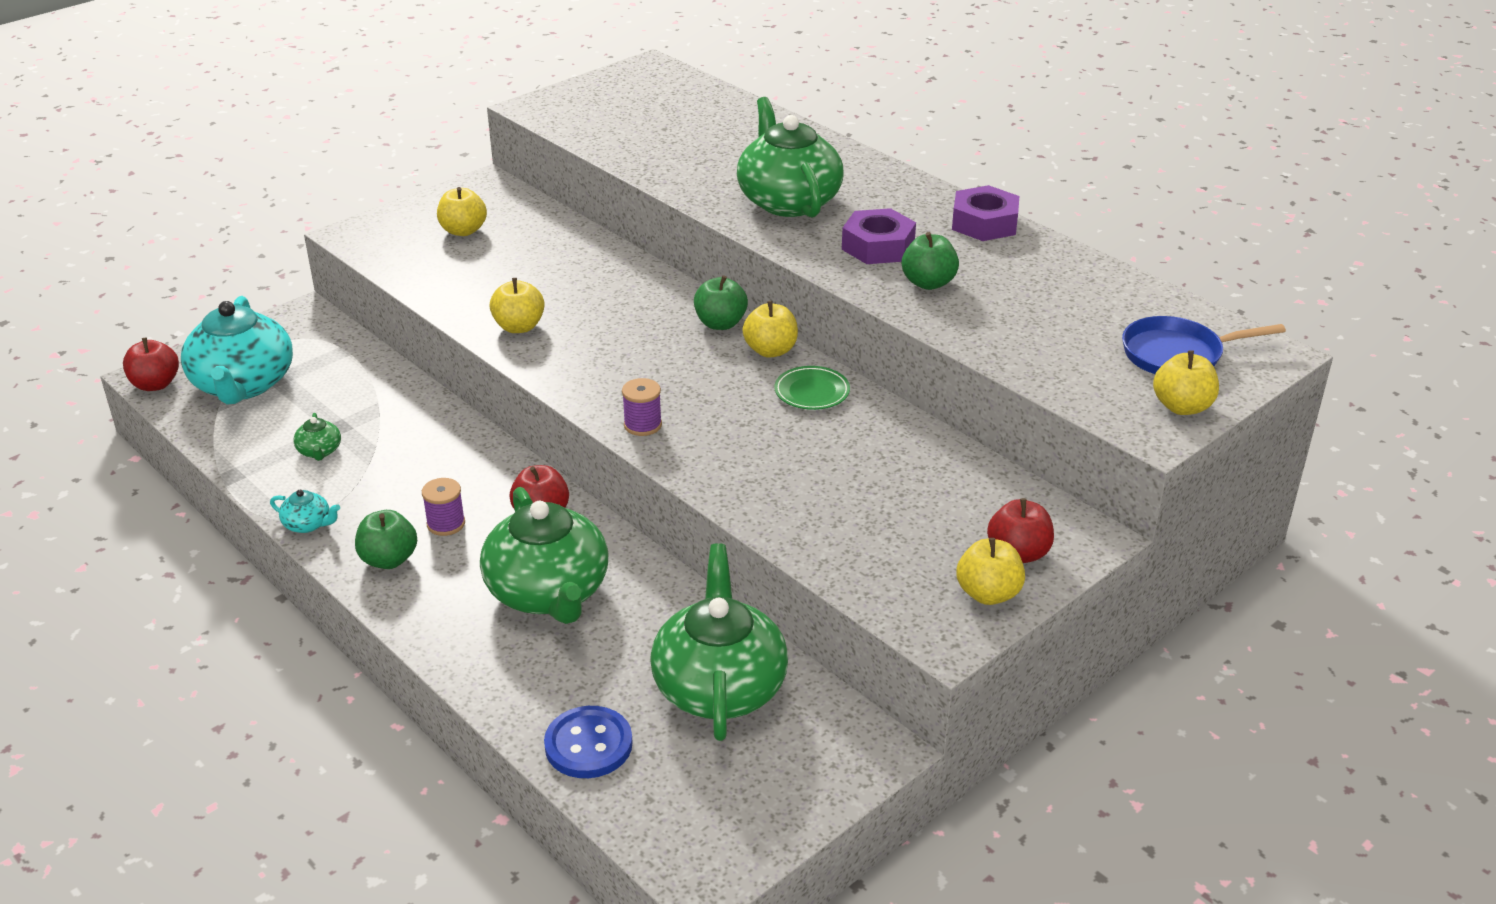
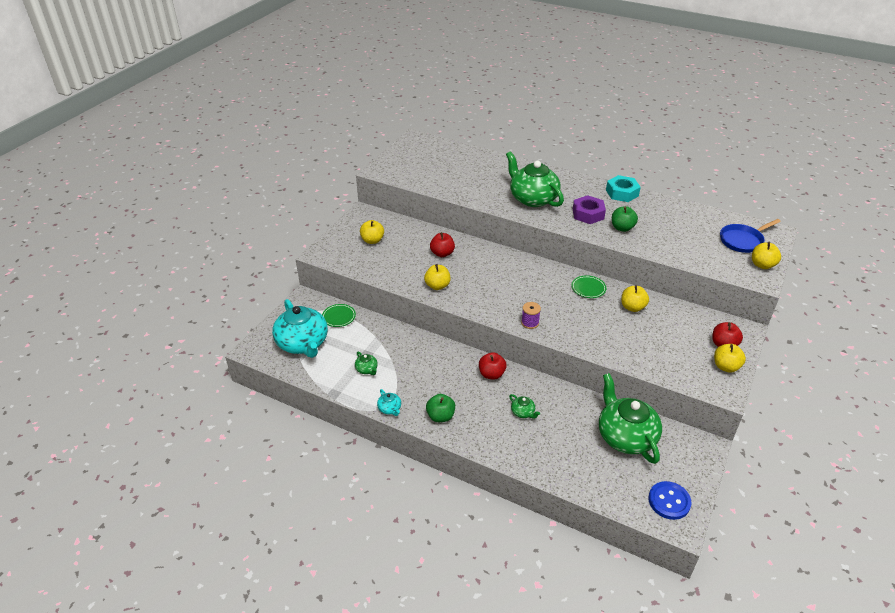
camera: 20 degrees left, 5 degrees up
(155, 384) = (258, 354): red apple -> red apple (442, 253)
(308, 524) = (390, 409): turquoise teapot -> turquoise teapot turned 60 degrees clockwise
(339, 356) = (339, 317): none -> green plate
(446, 524) = (453, 391): purple spool -> none
(548, 592) = (523, 412): green teapot -> green teapot, size x0.41
(588, 745) = (592, 480): blue button -> blue button (669, 501)
(720, 323) = (525, 263): green apple -> none
(770, 350) = (556, 272): yellow apple -> yellow apple (632, 307)
(984, 223) = (622, 193): purple nut -> turquoise nut

